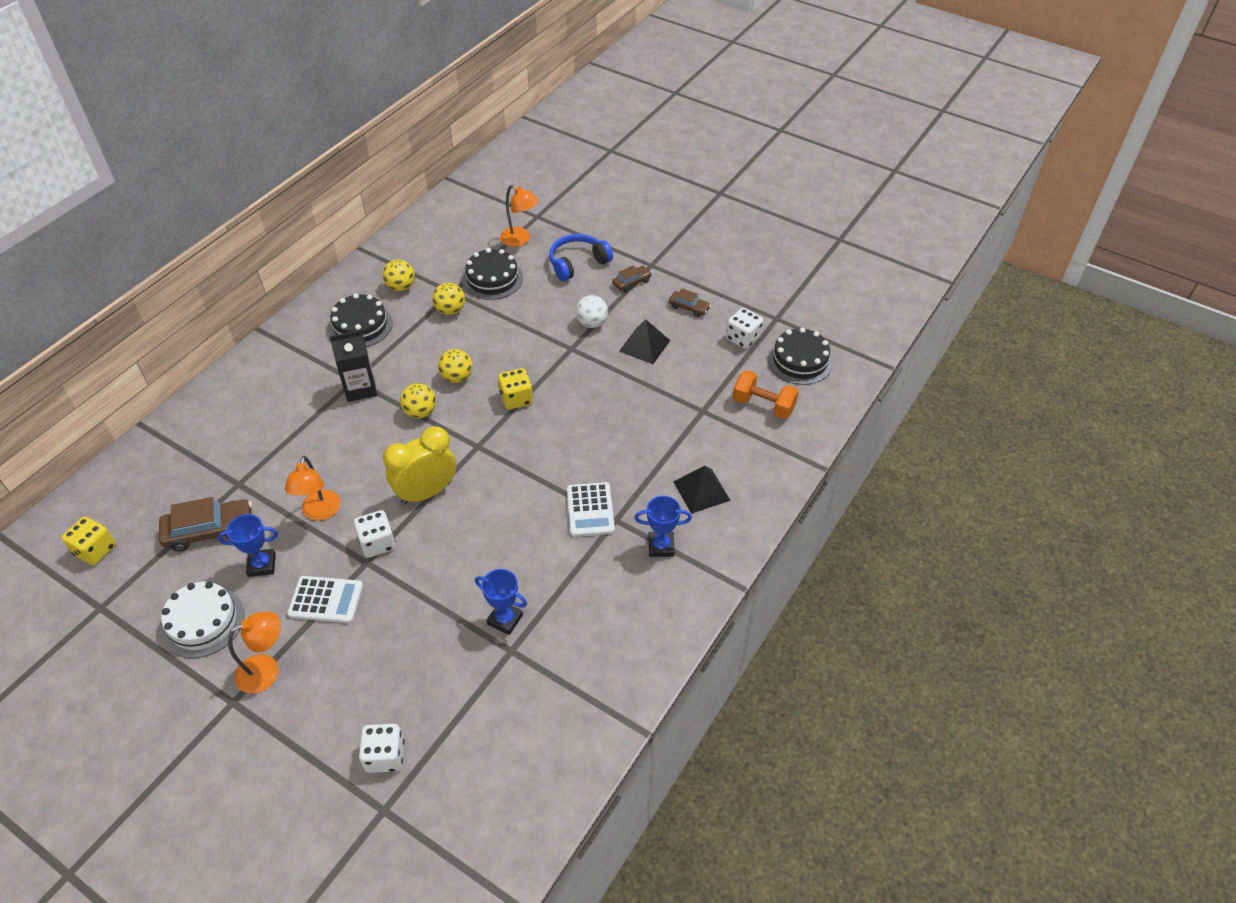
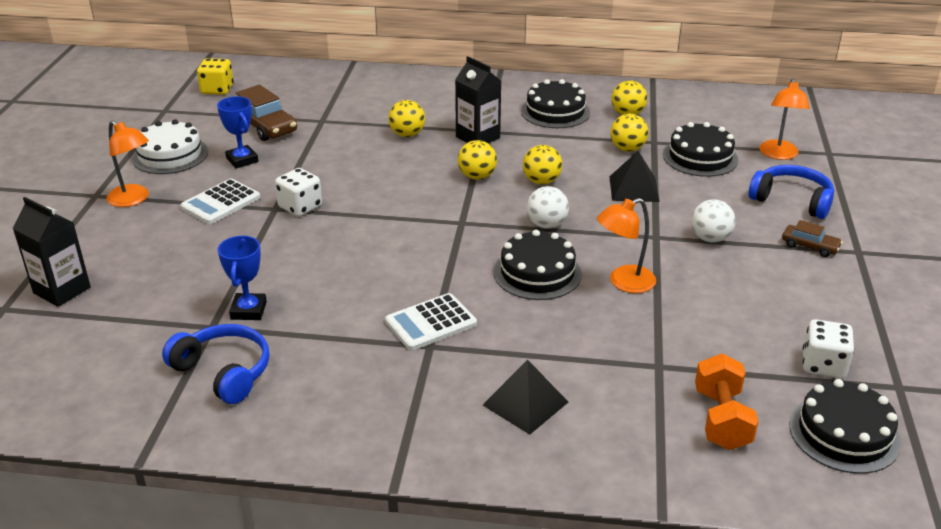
camera: 65 degrees right, 15 degrees down
(316, 432) = (407, 134): none -> yellow ball
(320, 512) = (316, 167): orange lamp -> orange lamp (623, 282)
(326, 600) = (221, 202): white calculator -> white calculator turned 60 degrees clockwise
(385, 756) = (62, 290): white dice -> black carton
(426, 492) = (379, 212): yellow clock -> none
(516, 399) = (546, 225): yellow dice -> white ball
(571, 428) = (537, 273): none -> black cake
(573, 655) = (223, 372): none -> blue headphones
(644, 345) = (718, 287): black pyramid -> black pyramid (633, 189)
(661, 546) = (414, 394): blue trophy -> none
(689, 307) = (823, 303): brown car -> none

